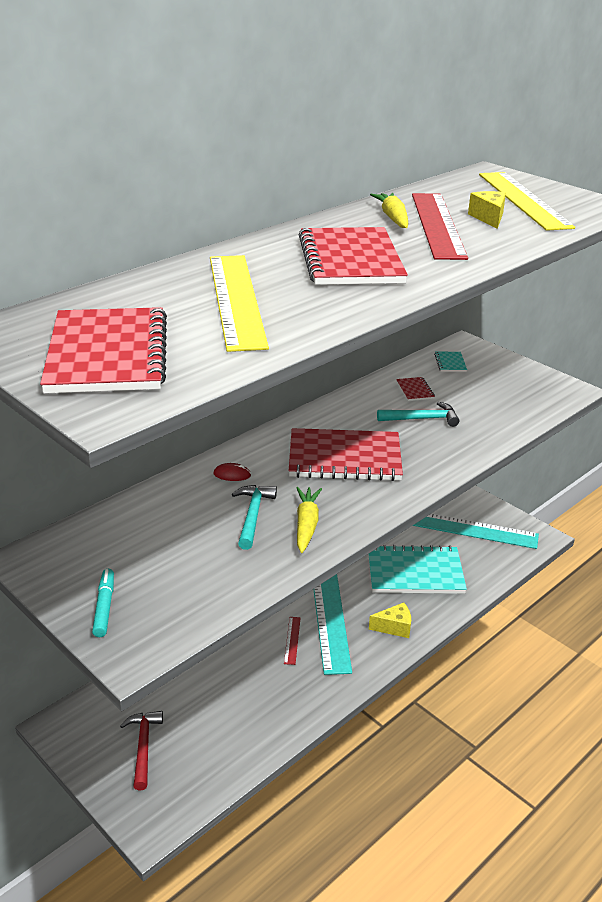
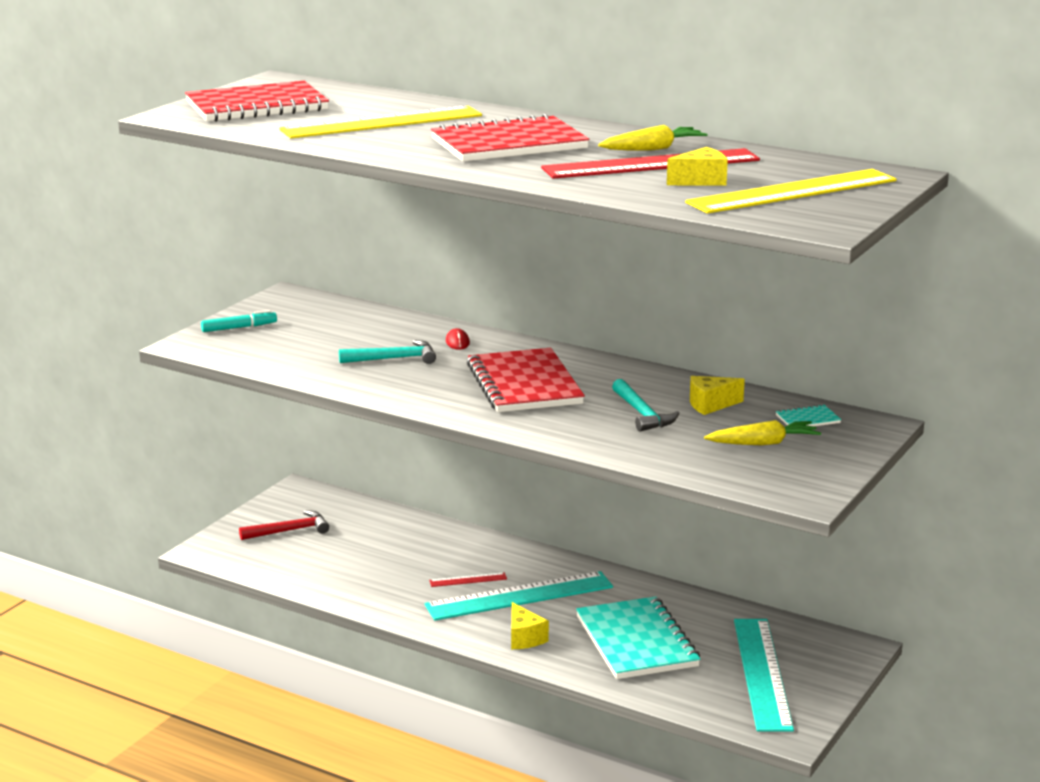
camera: 75 degrees right, 10 degrees down
(306, 525) = (391, 381): yellow carrot -> yellow carrot (763, 443)
(415, 390) = (710, 405): red notebook -> yellow cheese

